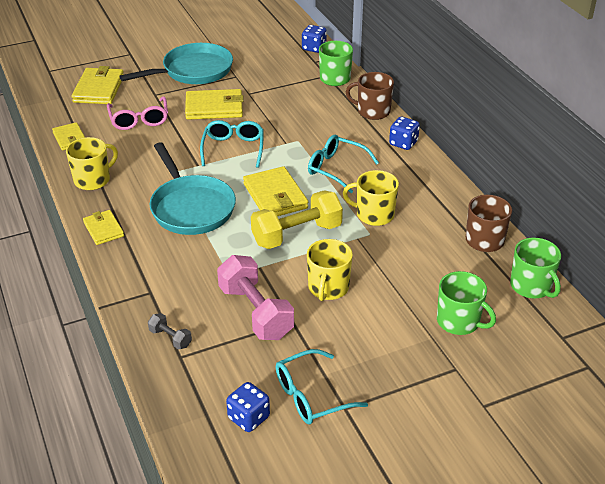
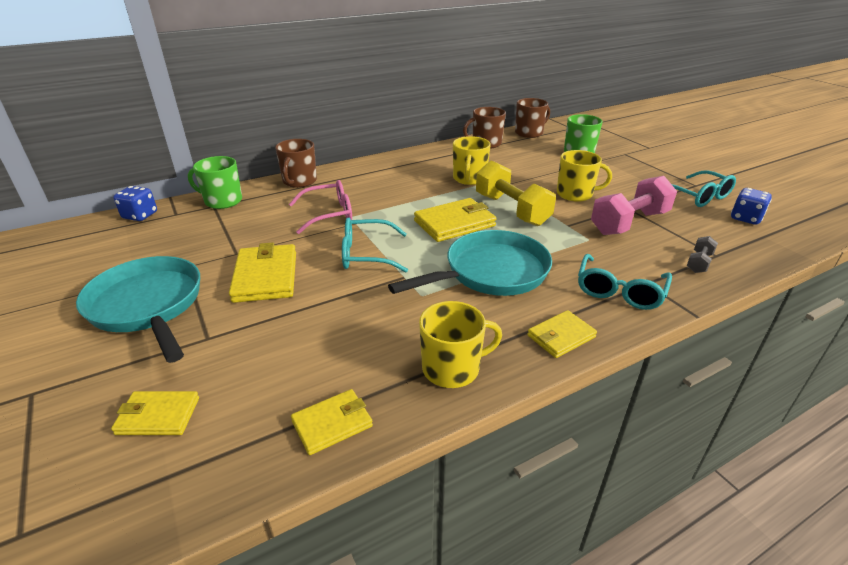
camera: 95 degrees left, 5 degrees down
(93, 180) = (452, 368): yellow mug -> yellow mug turned 120 degrees clockwise
(99, 89) = (158, 416): yellow wallet -> yellow wallet, size x0.61
(139, 120) = (283, 344): pink glasses -> pink glasses (328, 214)
(336, 169) = (402, 195): turquoise glasses -> turquoise glasses (619, 291)
(403, 143) = (358, 168): blue dice -> none
(531, 286) = (529, 133): green mug -> brown mug

